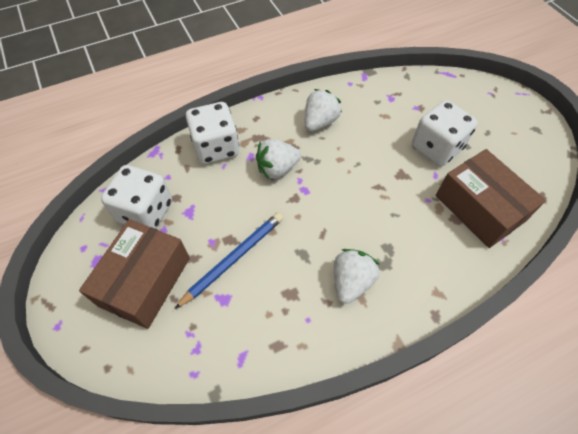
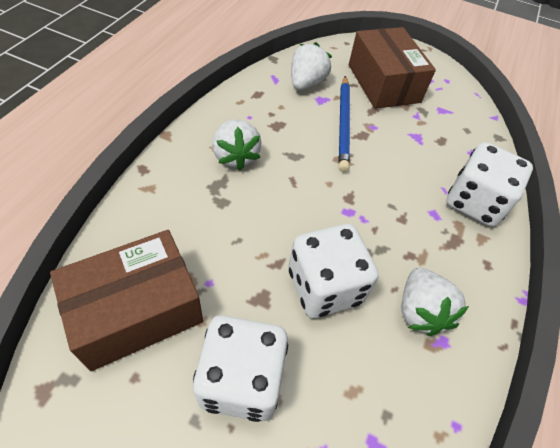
camera: 135 degrees right, 5 degrees down
(145, 211) = (446, 119): white dice -> white dice (324, 287)
(277, 169) = (396, 217): white strawberry -> white strawberry (306, 83)
(479, 208) = (137, 310): brown box -> brown box turned 45 degrees counterclockwise

